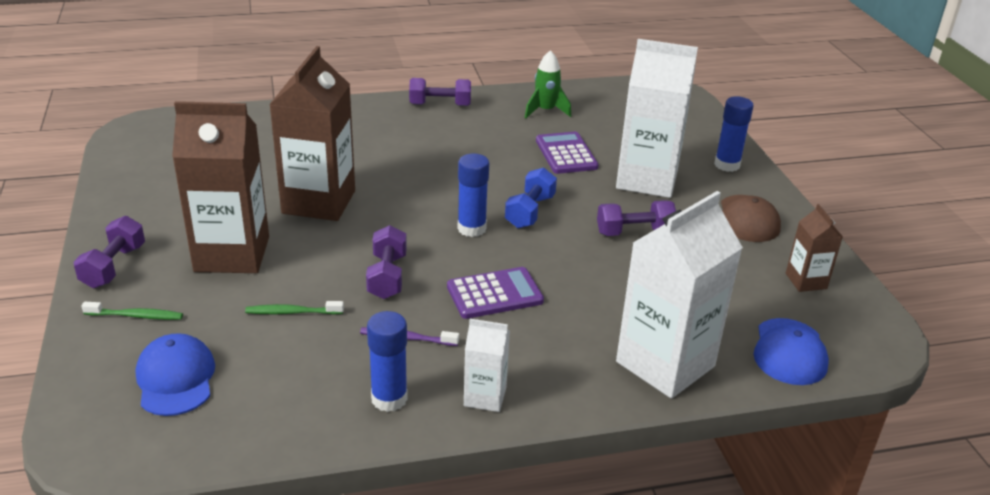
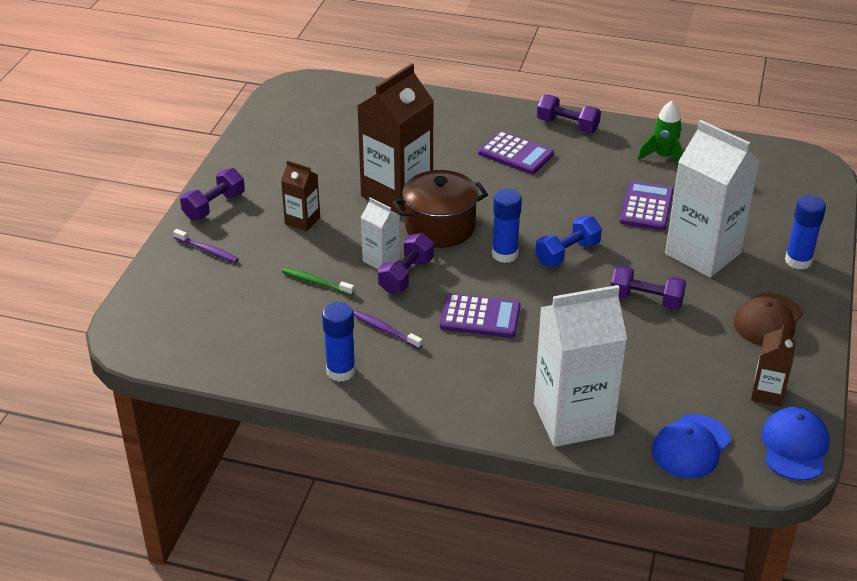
camera: 30 degrees right, 5 degrees up
(136, 316) = (207, 250): green toothbrush -> purple toothbrush
(176, 379) = (207, 306): blue cap -> blue cap (794, 447)
(232, 254) = (302, 221): brown carton -> brown carton, size x0.49
(387, 221) = (440, 227): none -> brown pot
(411, 138) = (515, 154): none -> purple calculator
(485, 396) = (411, 394): white carton -> white carton (381, 260)

